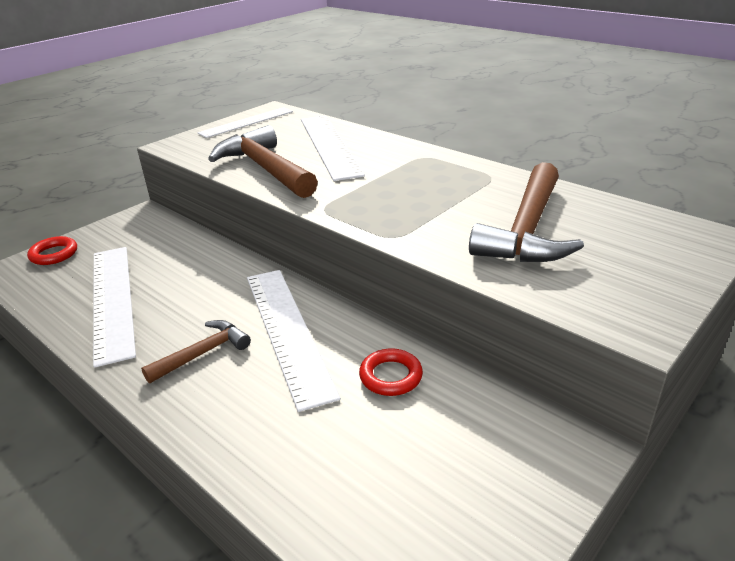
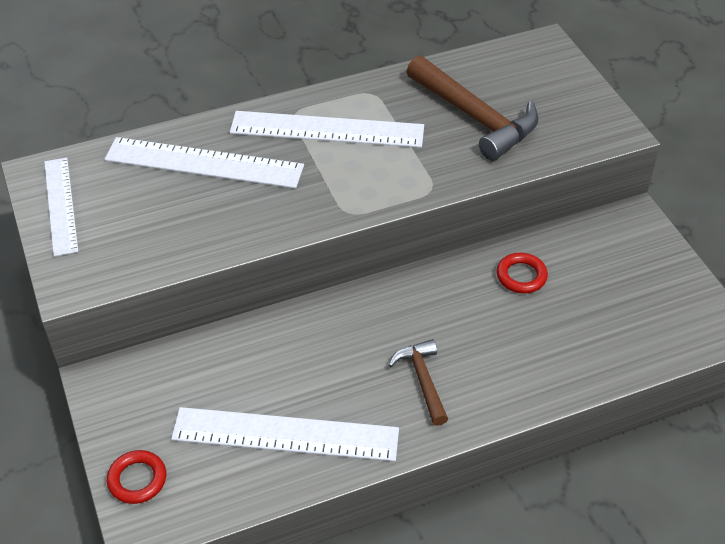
camera: 65 degrees left, 15 degrees up
(265, 168) = (220, 226): brown hammer -> none
(288, 331) = (427, 317): white ruler -> white ruler (327, 129)

